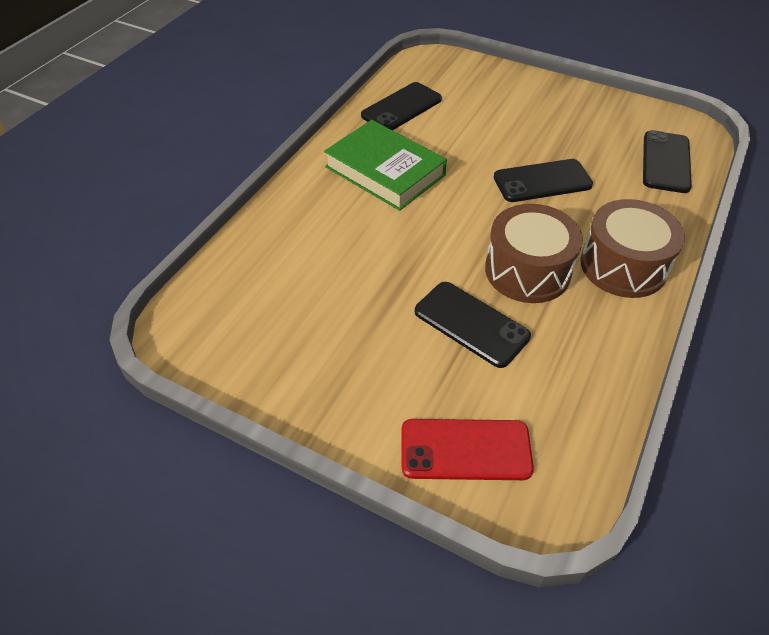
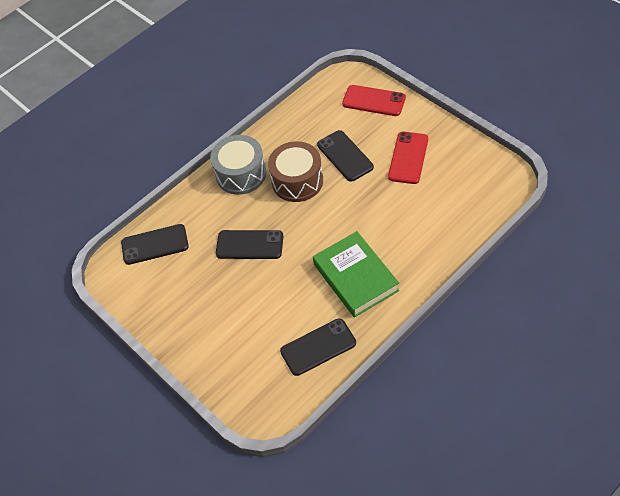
camera: 155 degrees left, 5 degrees up
(360, 340) = (408, 158): none -> red phone
(623, 266) = (241, 174): brown drum -> grey drum
(666, 162) = (155, 244): black phone -> black phone turned 45 degrees clockwise

